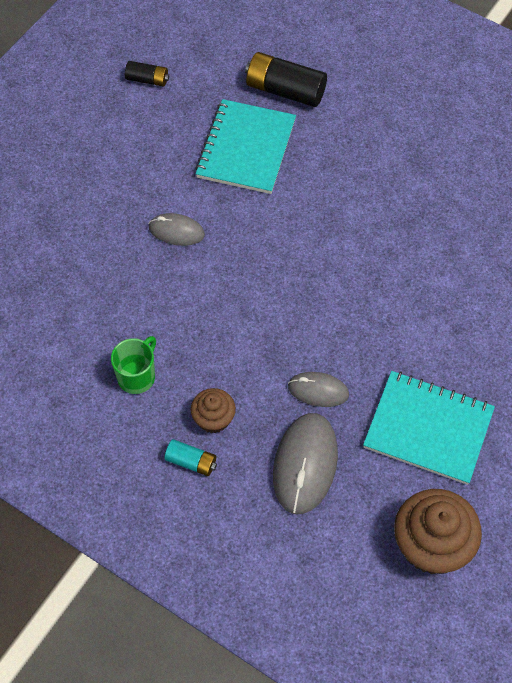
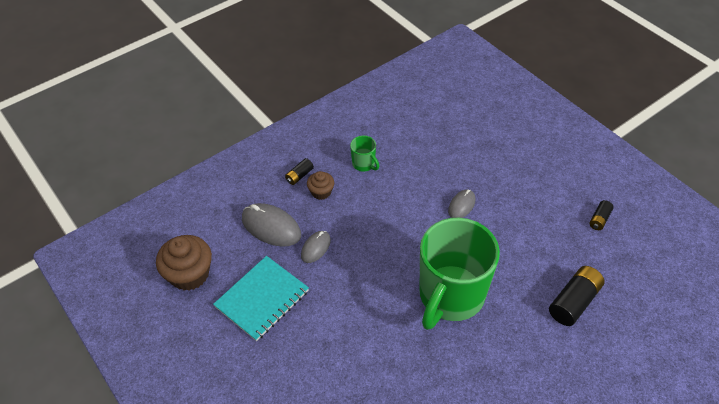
camera: 110 degrees right, 10 degrees down
(191, 462) = (299, 176): turquoise battery -> black battery
(246, 148) = (522, 261): turquoise notebook -> none
(329, 212) = (450, 296): none -> green mug

